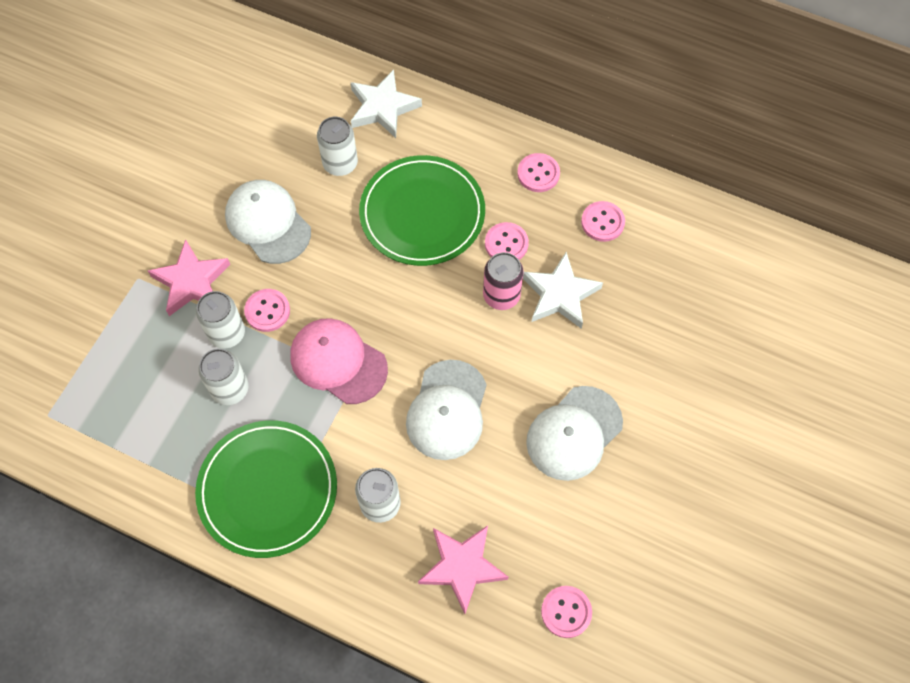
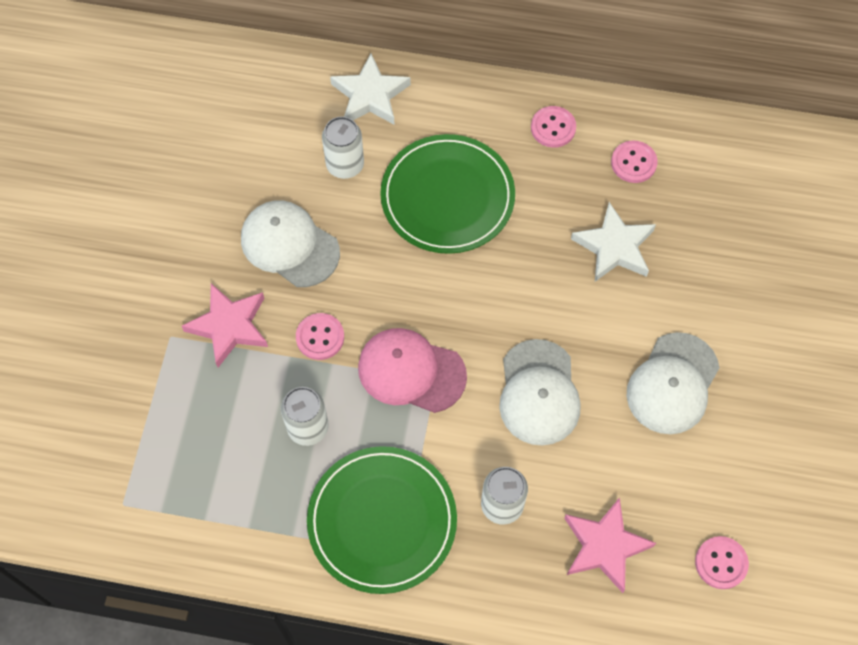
camera: 15 degrees left, 0 degrees up
(227, 333) = (285, 371): white can -> none
(501, 295) = (556, 262): pink can -> none
(506, 244) = (543, 208): pink button -> none

